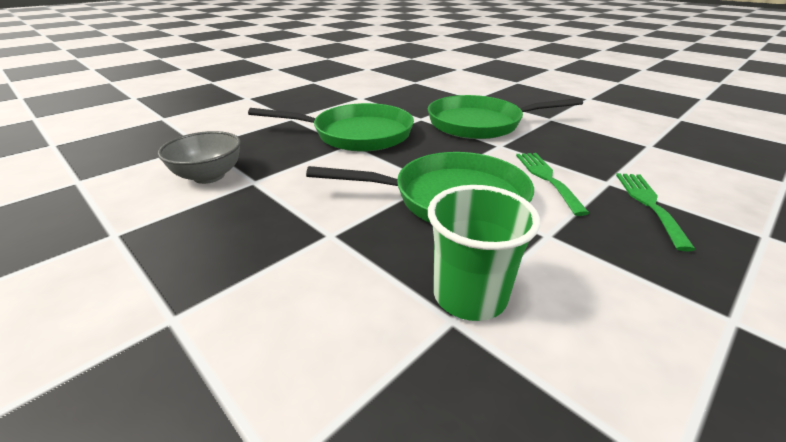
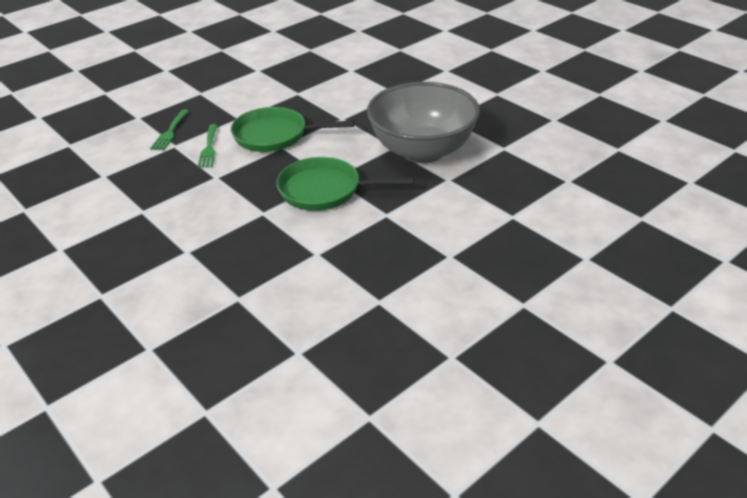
camera: 175 degrees left, 5 degrees up
(209, 176) = (422, 151): grey bowl -> grey bowl, size x2.29
(469, 295) = (288, 99): green cup -> none
(480, 124) = (213, 203): green pan -> none

